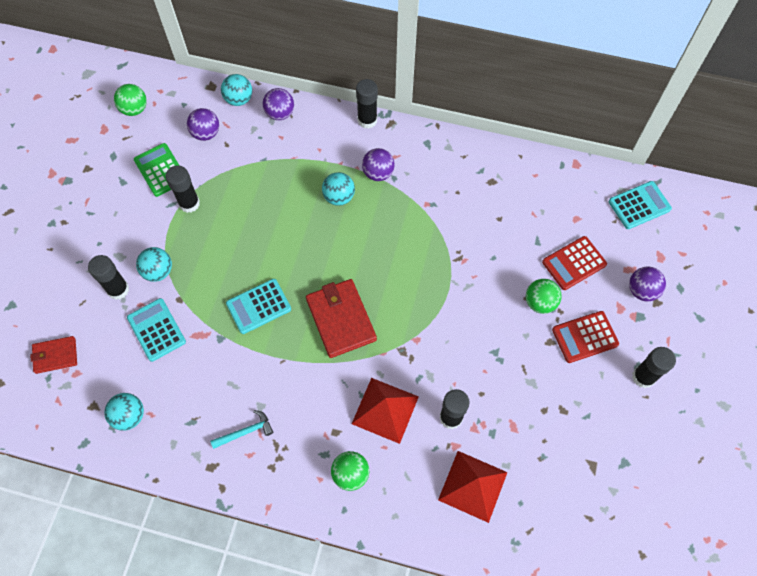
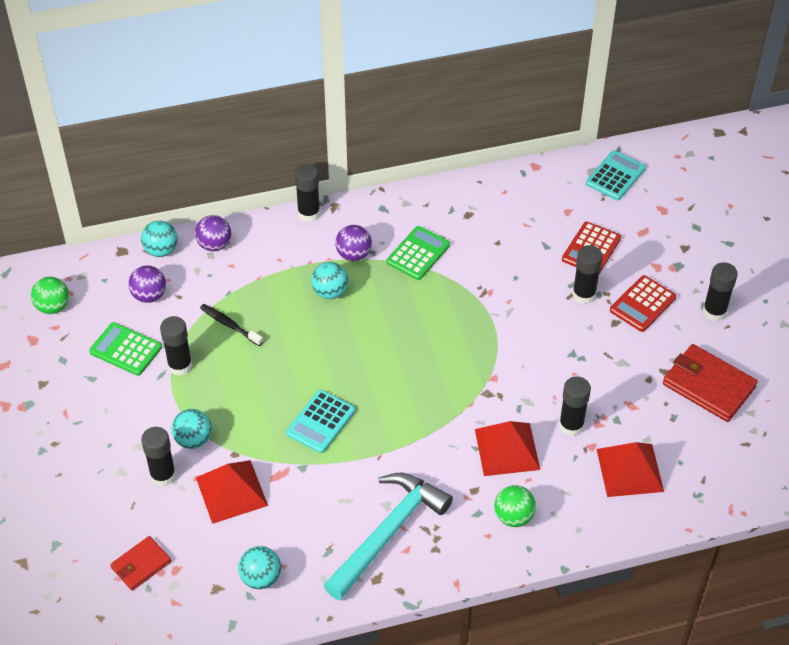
camera: 30 degrees left, 15 degrees down
(156, 330) = (231, 491): turquoise calculator -> red pyramid
(245, 431) = (388, 533): turquoise hammer -> turquoise hammer, size x2.30
(246, 187) = (229, 325): none -> black toothbrush
(340, 319) = (409, 395): red wallet -> red wallet (708, 386)
(429, 197) = (418, 253): none -> green calculator
(540, 302) = (584, 295): green ball -> black glue stick
(642, 290) = (665, 244): purple ball -> none

